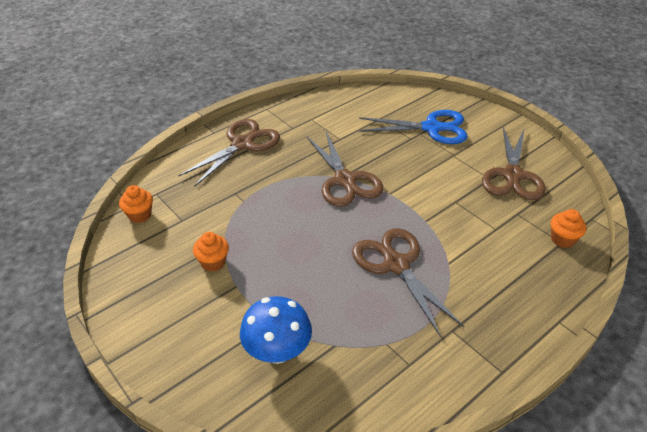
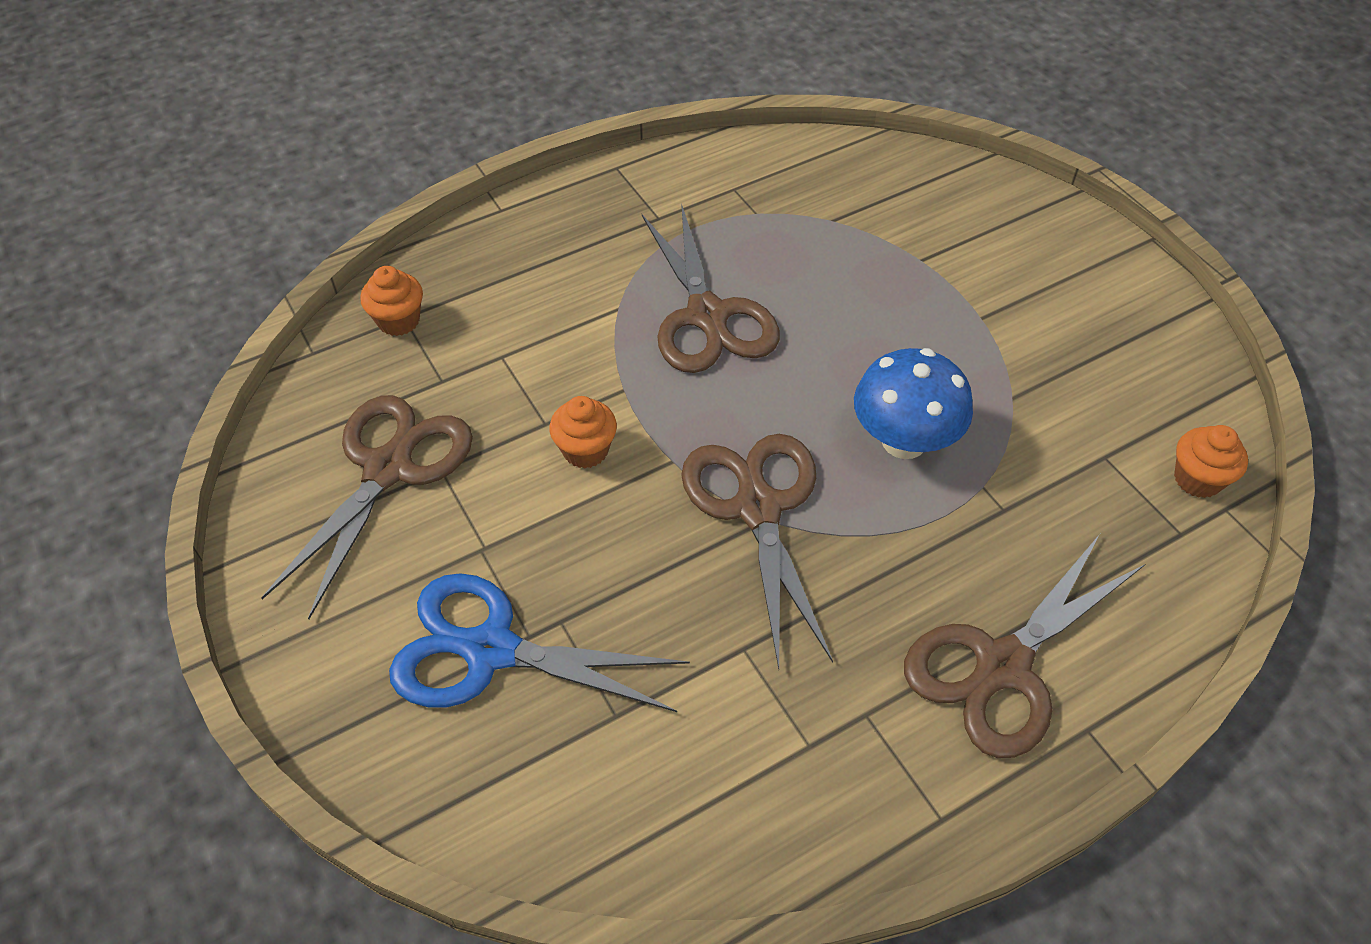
camera: 170 degrees left, 10 degrees up
(213, 262) = (1026, 360): orange cupcake -> orange cupcake (585, 450)
(277, 351) = (912, 222): blue mushroom -> blue mushroom (904, 441)

